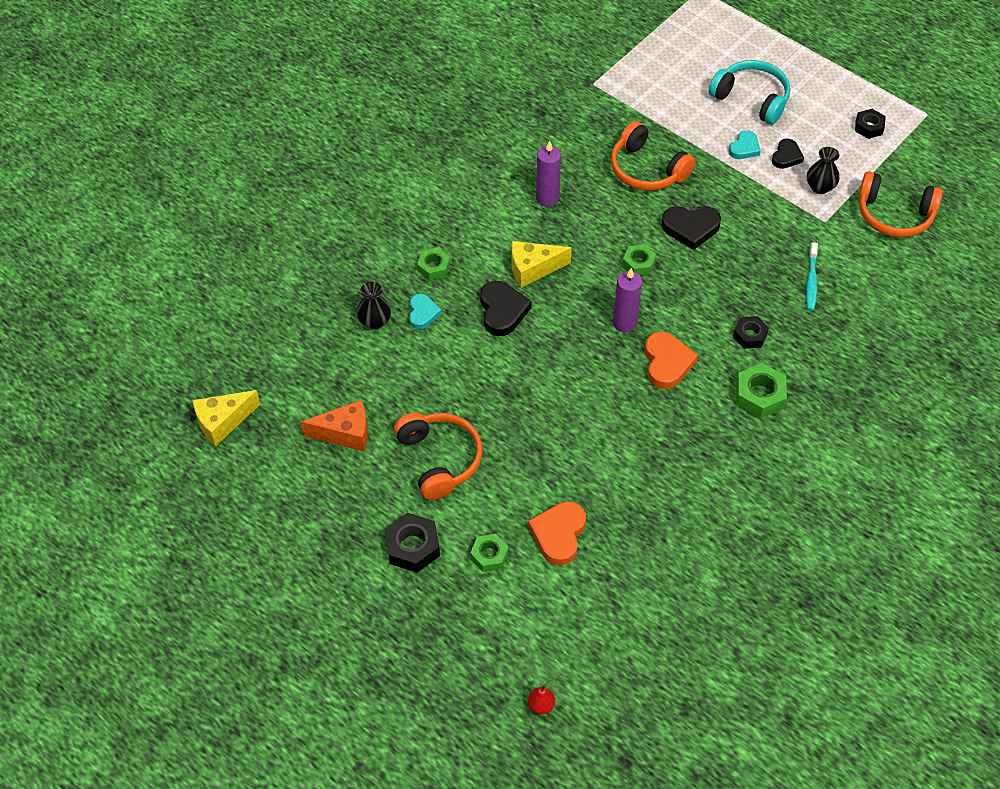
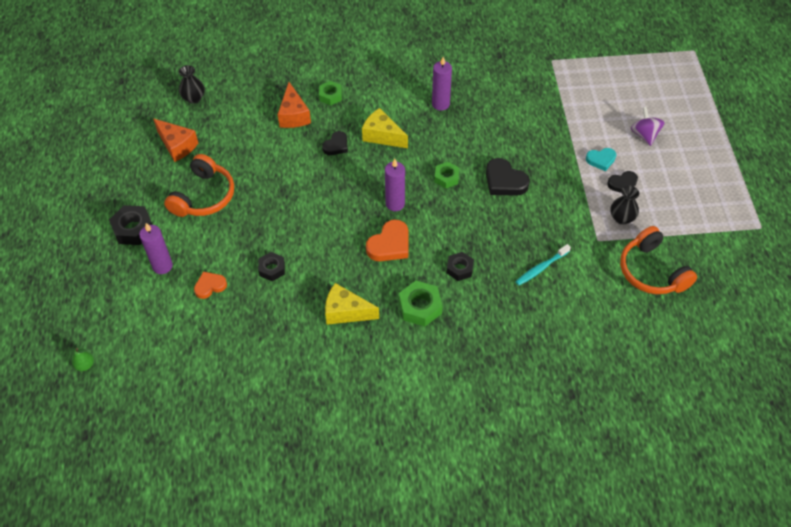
camera: 45 degrees right, 0 degrees up
(222, 422) = (131, 95): yellow cheese -> yellow cheese (346, 312)
(374, 321) = (264, 101): black vase -> black vase (194, 98)
(422, 313) = (293, 115): turquoise heart -> orange cheese
(489, 555) = (162, 266): green nut -> purple candle
(502, 311) = (336, 145): black heart -> black heart, size x0.64
(541, 705) = (85, 365): red pear -> green pear
(558, 534) = (210, 286): orange heart -> orange heart, size x0.64
(646, 170) = (521, 129): orange headphones -> none
(751, 98) = (644, 135): turquoise headphones -> purple spinning top
(869, 127) = (705, 206): black nut -> black nut (272, 269)

